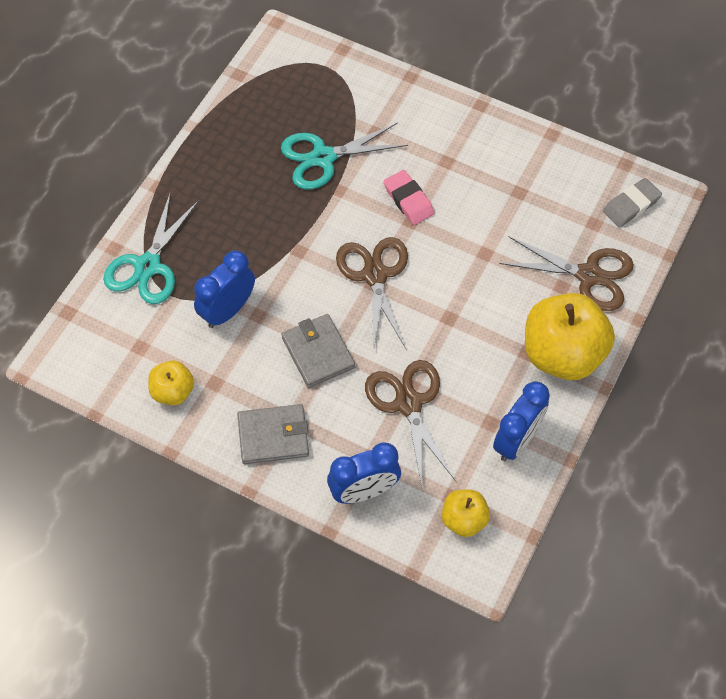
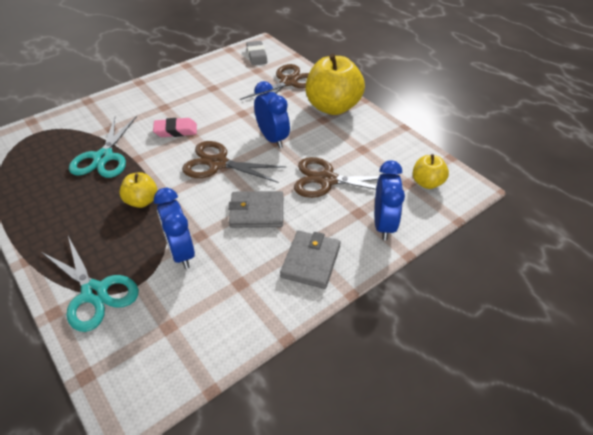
camera: 65 degrees left, 15 degrees down
(173, 391) = (229, 316): yellow apple -> yellow apple (142, 201)
(517, 440) = (381, 142): blue clock -> blue clock (272, 138)

